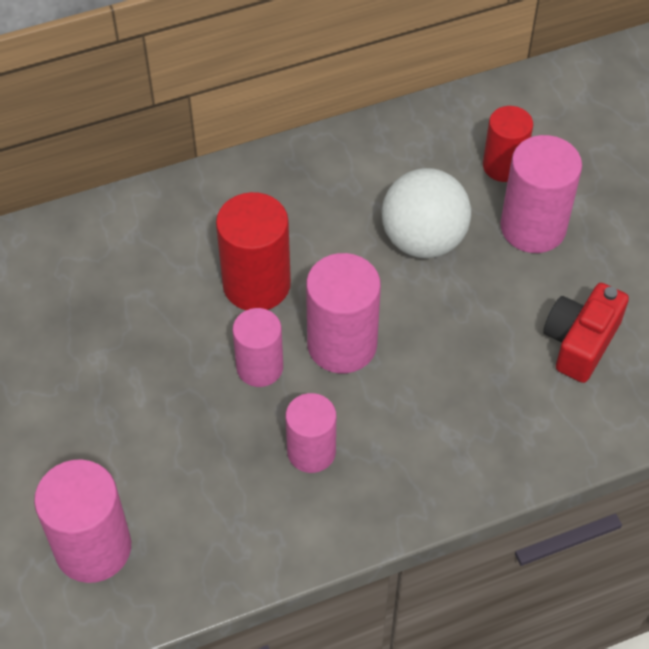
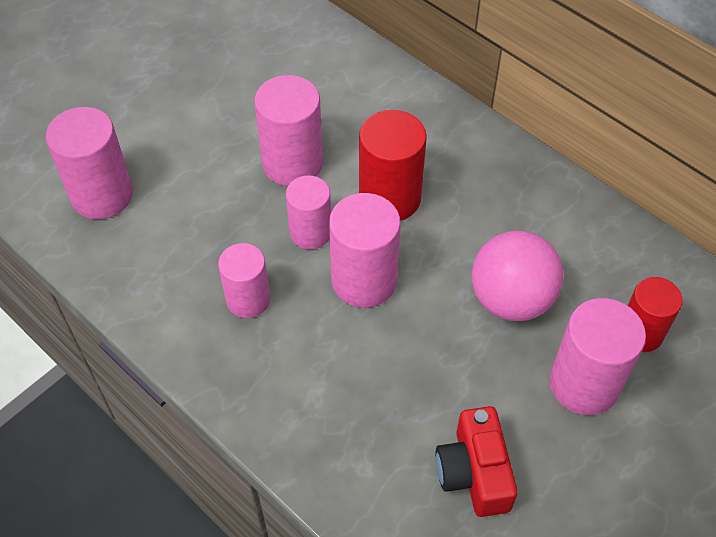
camera: 65 degrees right, 0 degrees up
(161, 350) = (292, 163): none -> pink cylinder
(423, 240) = (511, 299): white ball -> pink ball
(580, 342) = (474, 472): red camera -> red camera turned 105 degrees counterclockwise

